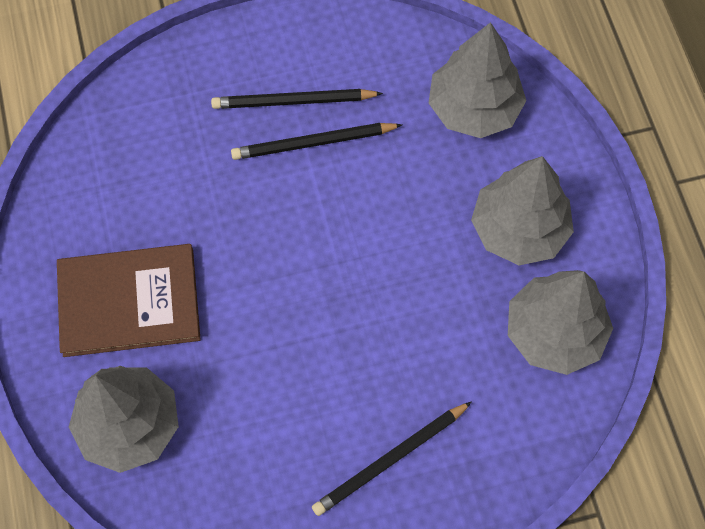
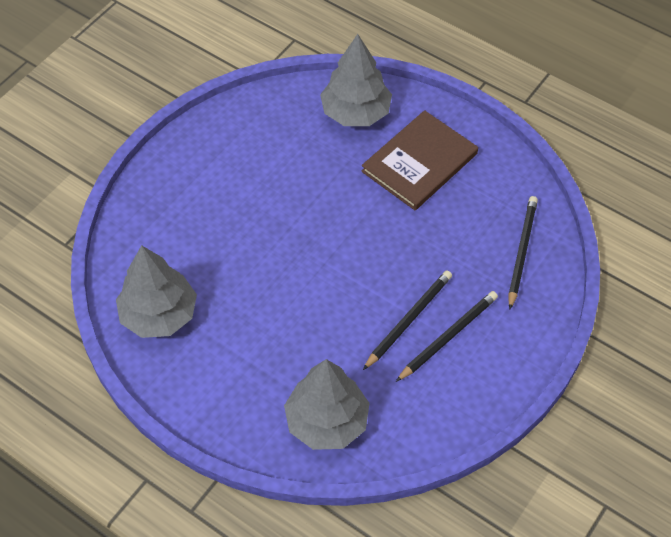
camera: 140 degrees right, 10 degrees down
(390, 460) = (202, 188): black pencil -> black pencil (521, 251)
(519, 230) = (229, 361): grey tree -> none

